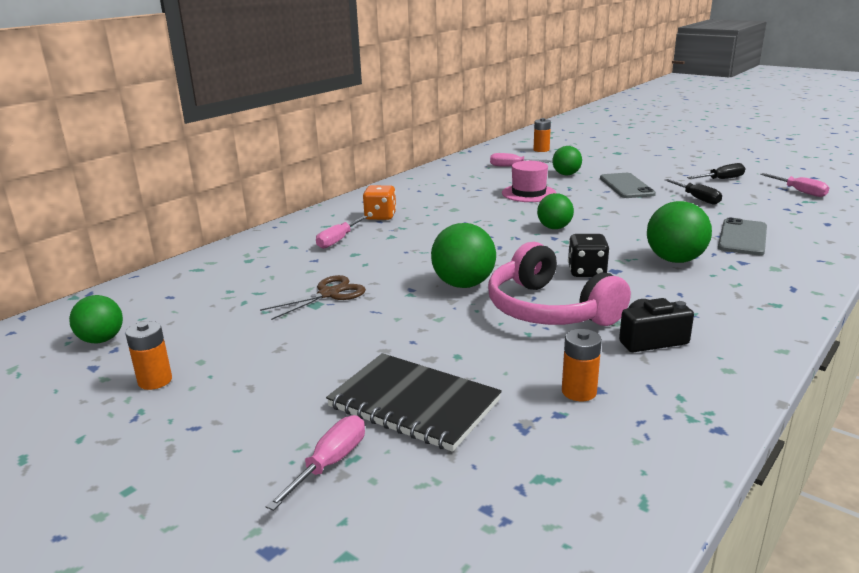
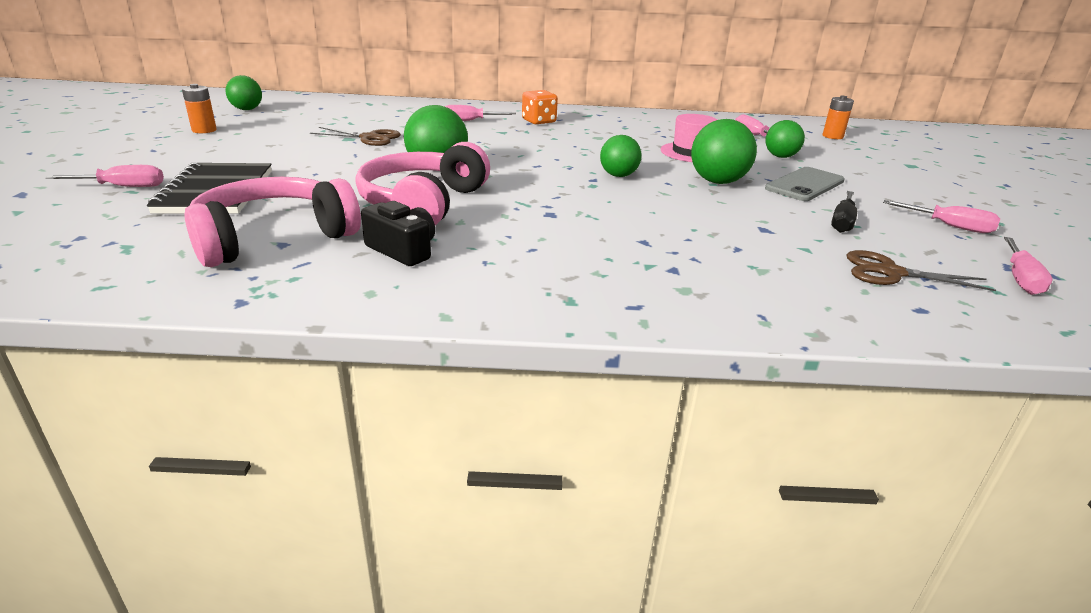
camera: 50 degrees right, 5 degrees up
(579, 392) = (273, 238): orange battery -> pink headphones
(586, 272) = (529, 203): black dice -> none
(675, 260) = (621, 235): green ball -> green ball (717, 182)
(721, 179) = (949, 226): black screwdriver -> pink screwdriver
(742, 237) = (756, 261): grey phone -> none
(778, 213) = (890, 273): none -> brown scissors

